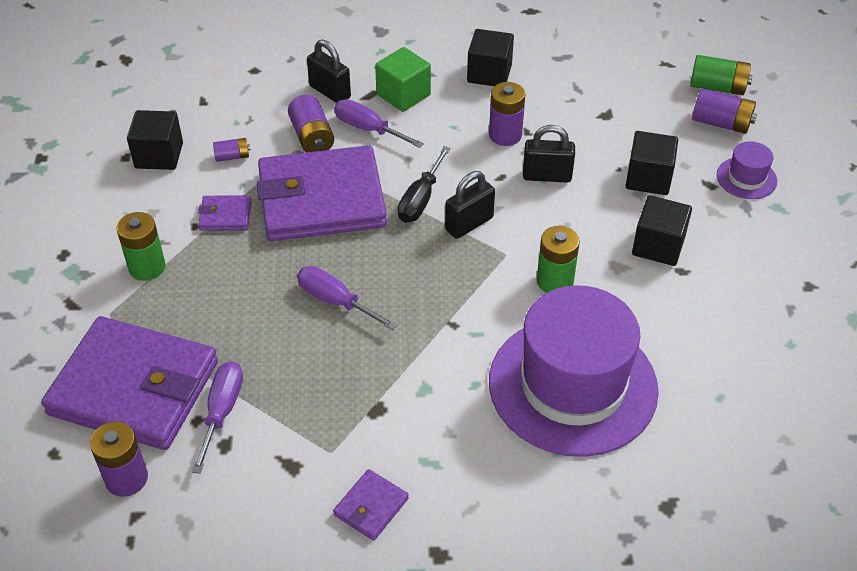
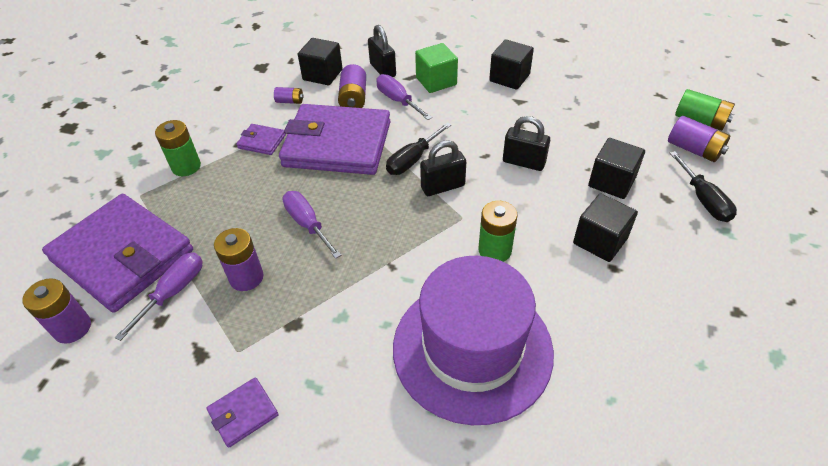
camera: 20 degrees right, 0 degrees up
(159, 155) = (240, 91): black cube -> black cube (322, 75)
(505, 135) = (502, 124): purple battery -> purple battery (246, 277)
(746, 178) = (703, 200): purple hat -> black screwdriver

